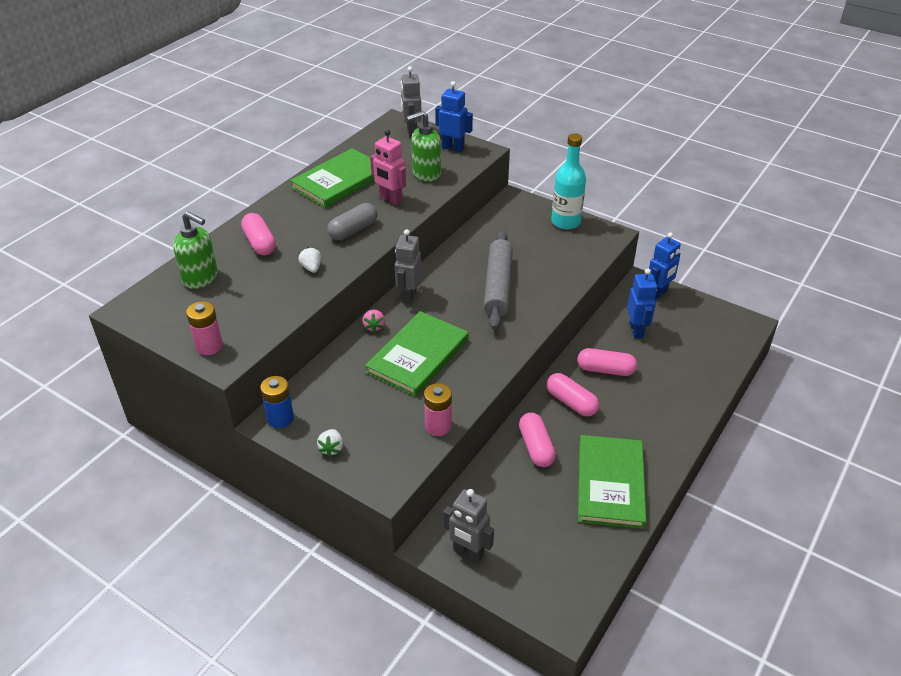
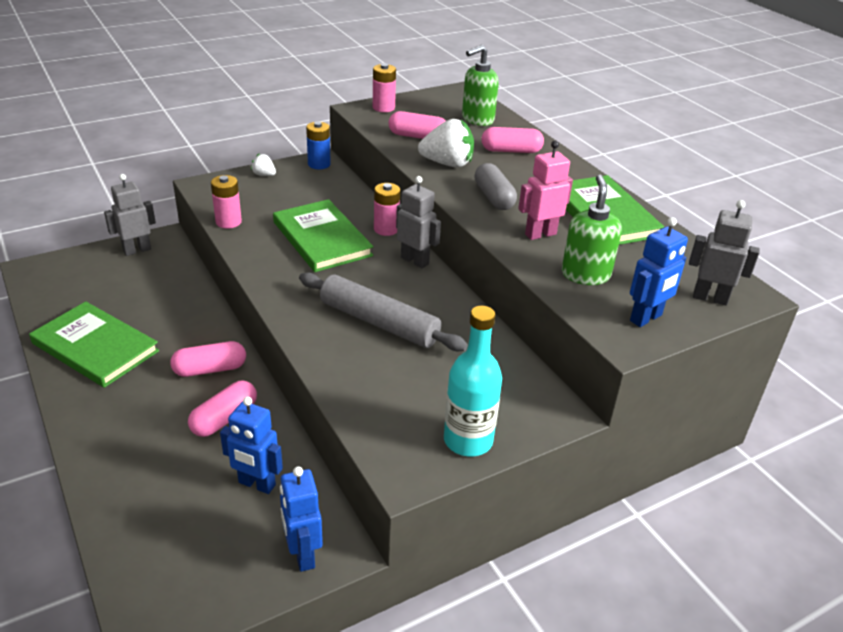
camera: 115 degrees right, 5 degrees down
(311, 268) = (447, 164): white strawberry -> white strawberry, size x1.98
(374, 326) = (386, 229): pink strawberry -> pink battery
(536, 447) = (186, 322): pink capsule -> pink capsule (418, 136)

